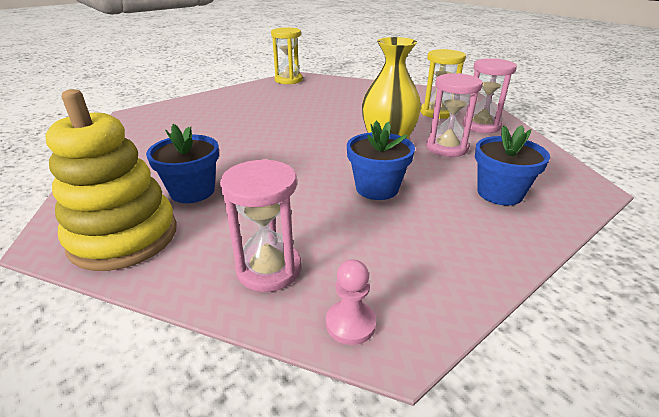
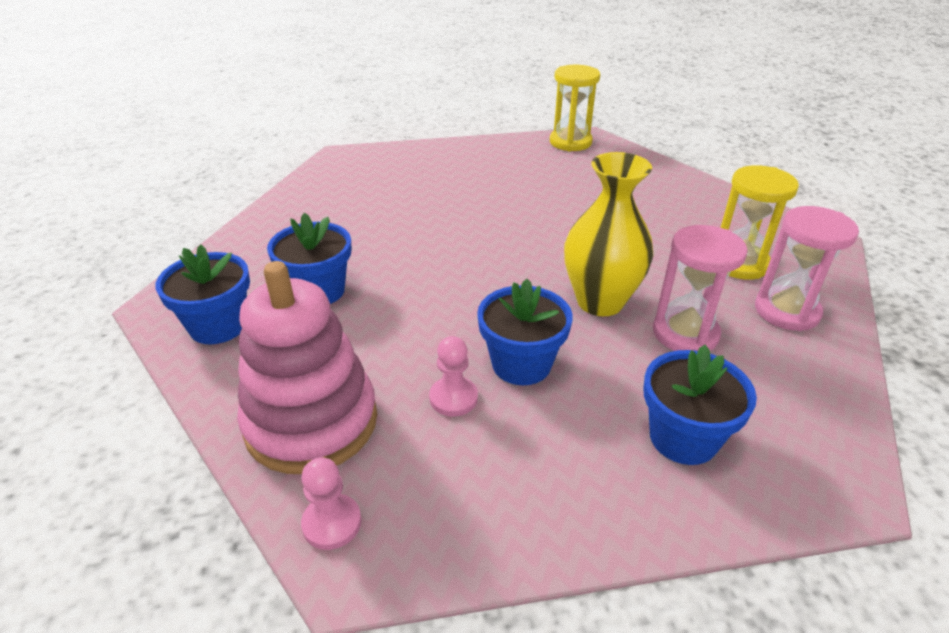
camera: 30 degrees right, 5 degrees up
(124, 237) = (218, 326): yellow stacking toy -> blue flower pot
(269, 269) = (311, 422): pink hourglass -> pink stacking toy
(355, 219) = (453, 398): none -> pink pawn

